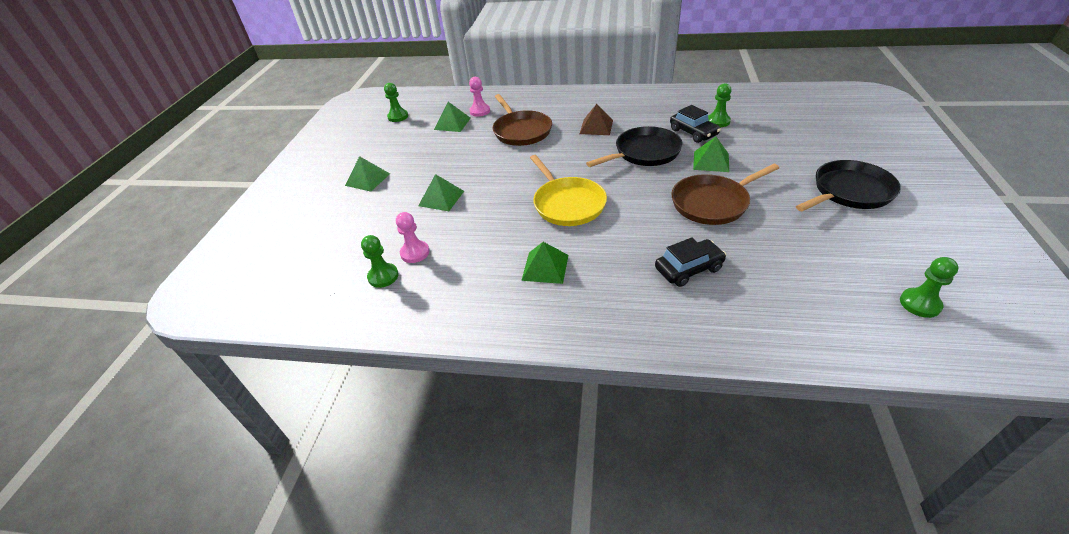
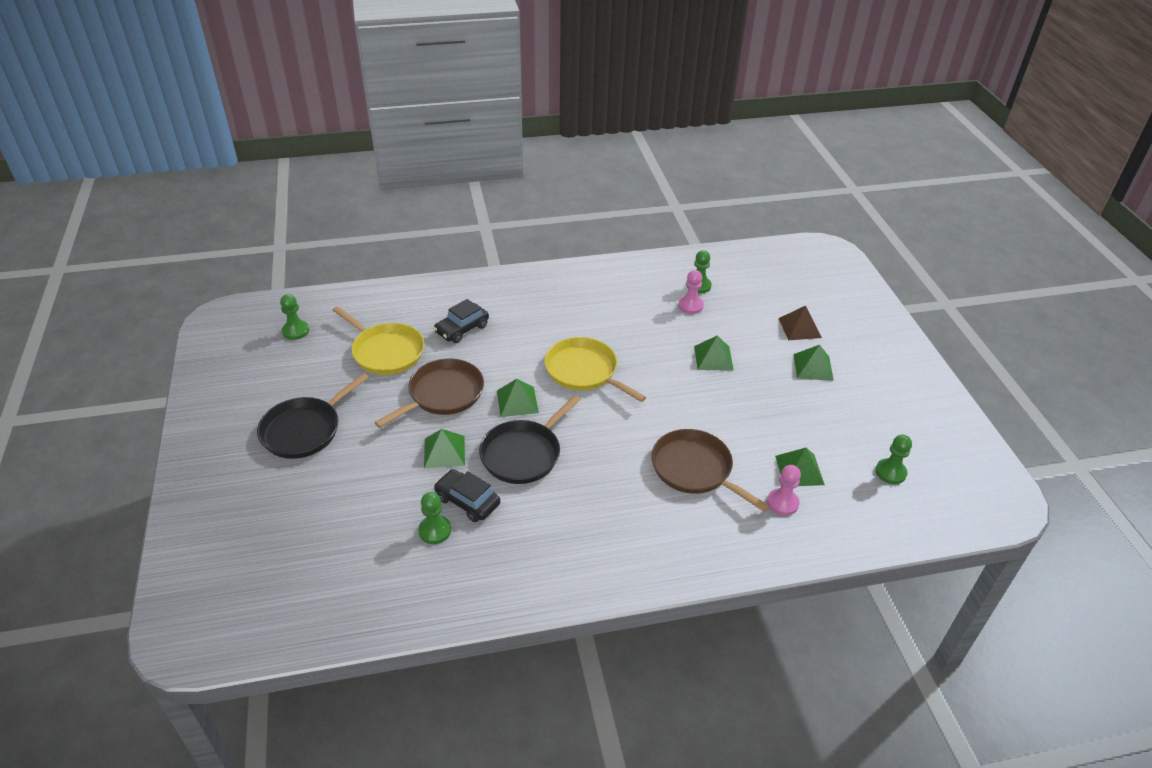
camera: 155 degrees right, 0 degrees up
(545, 267) = (576, 312): green pyramid -> green pyramid (517, 401)
(596, 127) = (598, 493): brown pyramid -> brown pyramid (800, 328)
(782, 255) = (386, 351): none -> yellow pan

